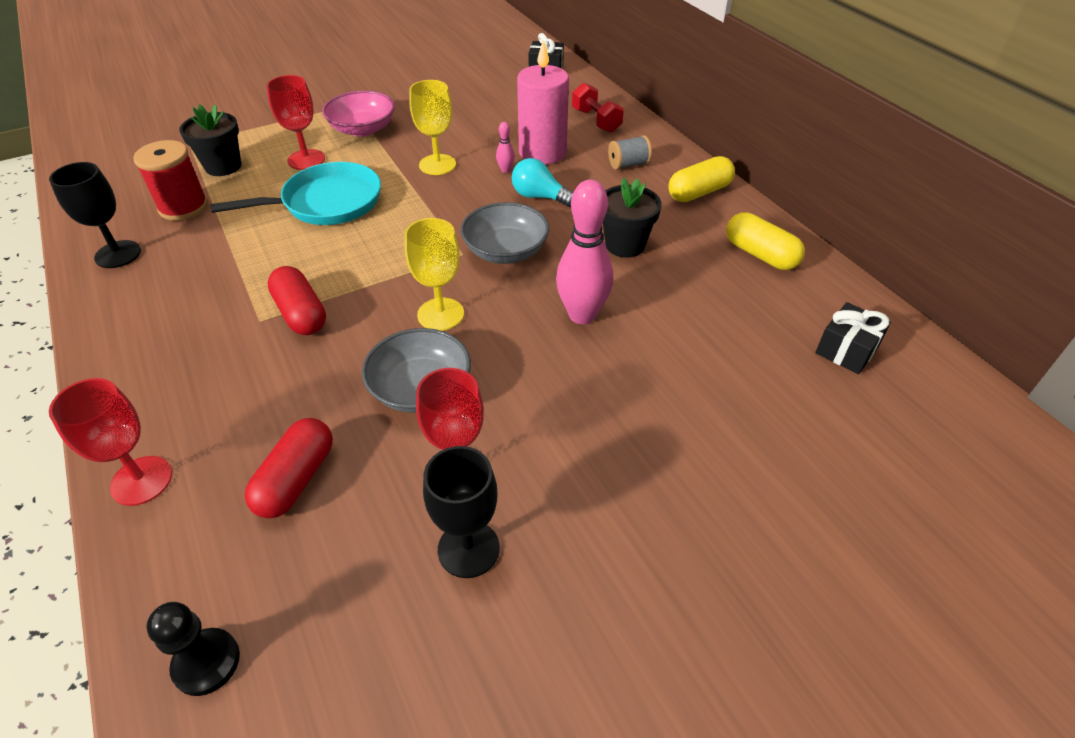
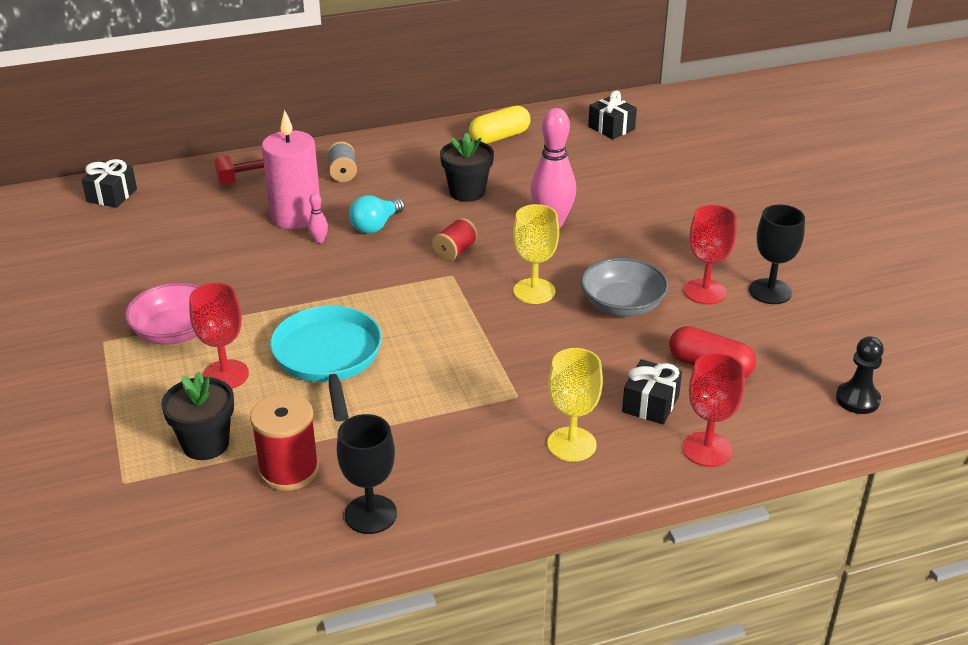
camera: 80 degrees left, 10 degrees down
(231, 425) = (650, 404): none -> black gift
(301, 314) = (514, 370): red capsule -> none
(437, 165) = (286, 281): yellow goblet -> yellow goblet (571, 444)
(505, 251) = (455, 251): grey bowl -> red spool
(699, 192) = (404, 147): yellow capsule -> none

